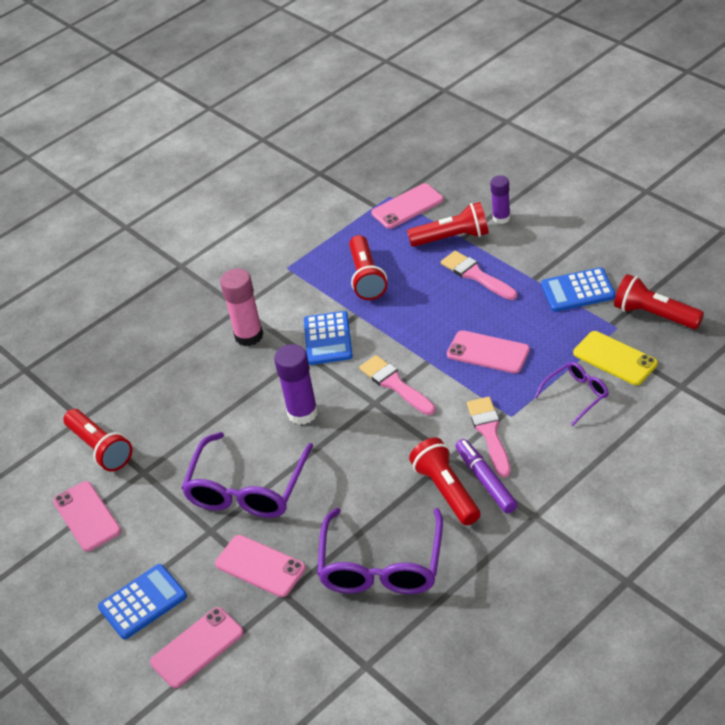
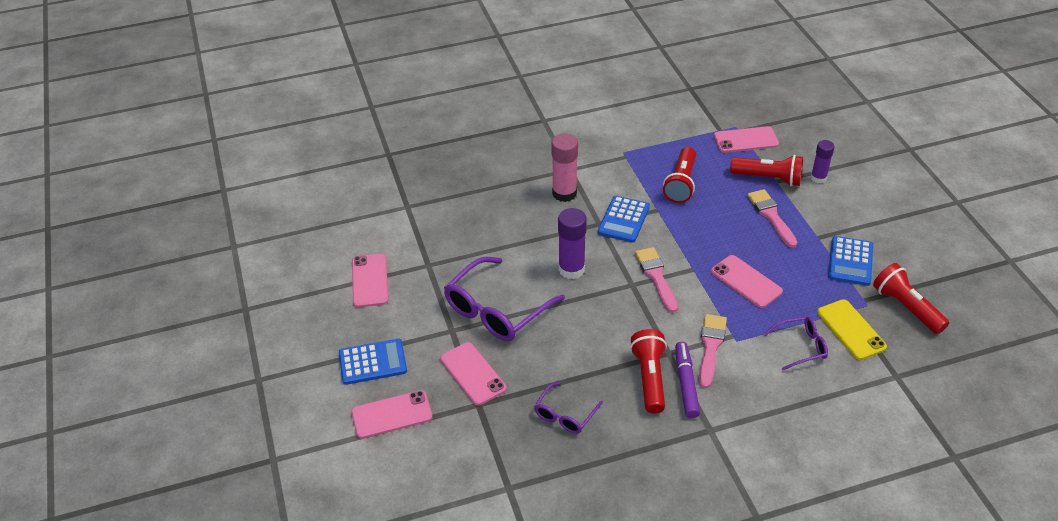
camera: 20 degrees right, 0 degrees up
(100, 449) = (407, 234): red flashlight -> none
(382, 565) = (565, 415): purple glasses -> purple glasses, size x0.53
(578, 290) = (850, 261): blue calculator -> blue calculator turned 90 degrees counterclockwise

